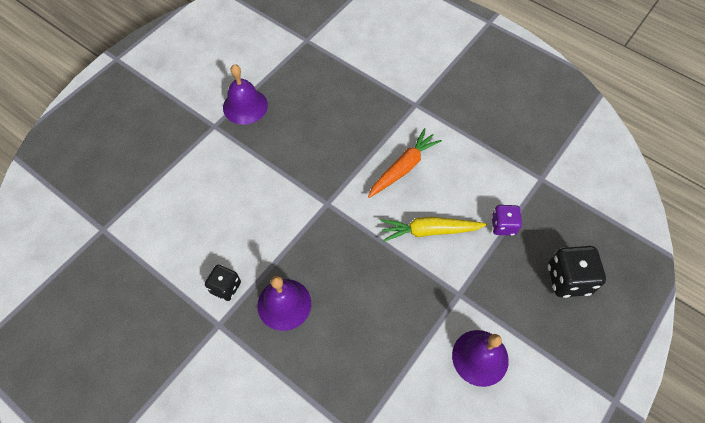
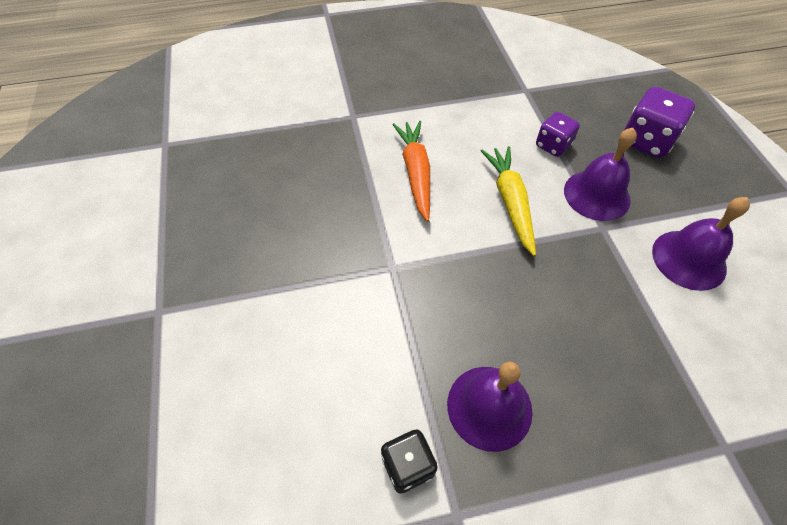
camera: 50 degrees left, 5 degrees down
(245, 106) = (173, 258): purple bell -> purple bell (597, 195)
(429, 231) = (510, 202): yellow carrot -> yellow carrot turned 135 degrees clockwise
(568, 279) = (646, 141): black dice -> purple dice

